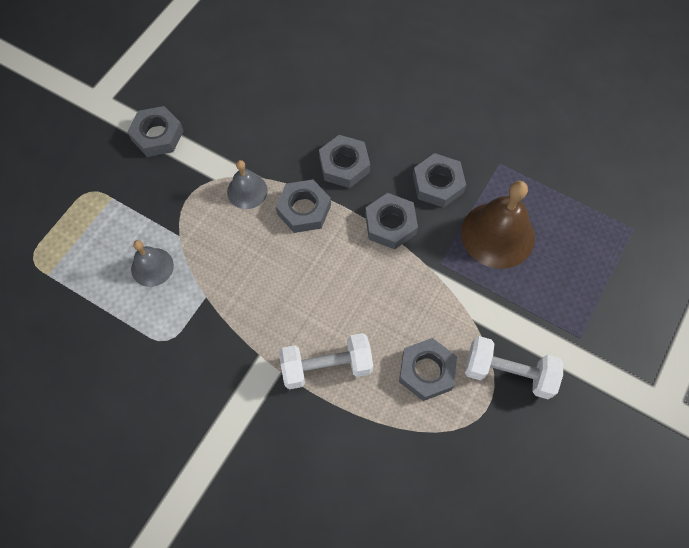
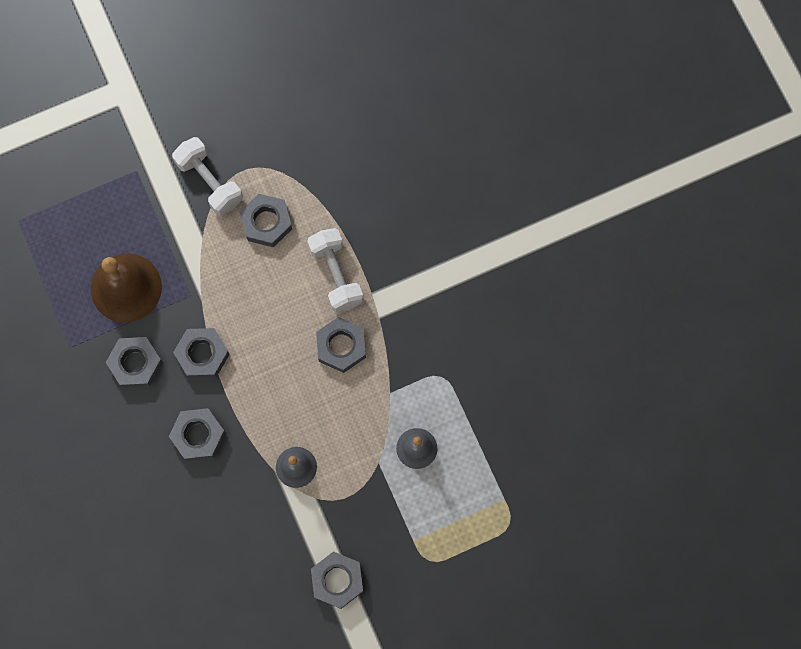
camera: 145 degrees left, 10 degrees up
(304, 209) = (261, 416): grey nut -> grey nut (341, 346)
(326, 367) = (336, 275): white dumbbell -> white dumbbell turned 45 degrees clockwise

